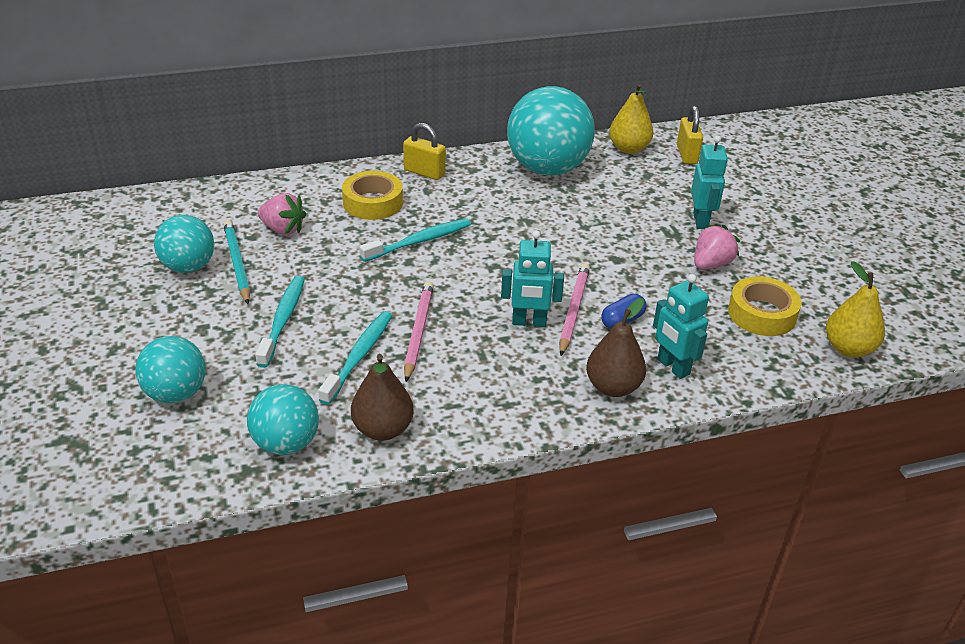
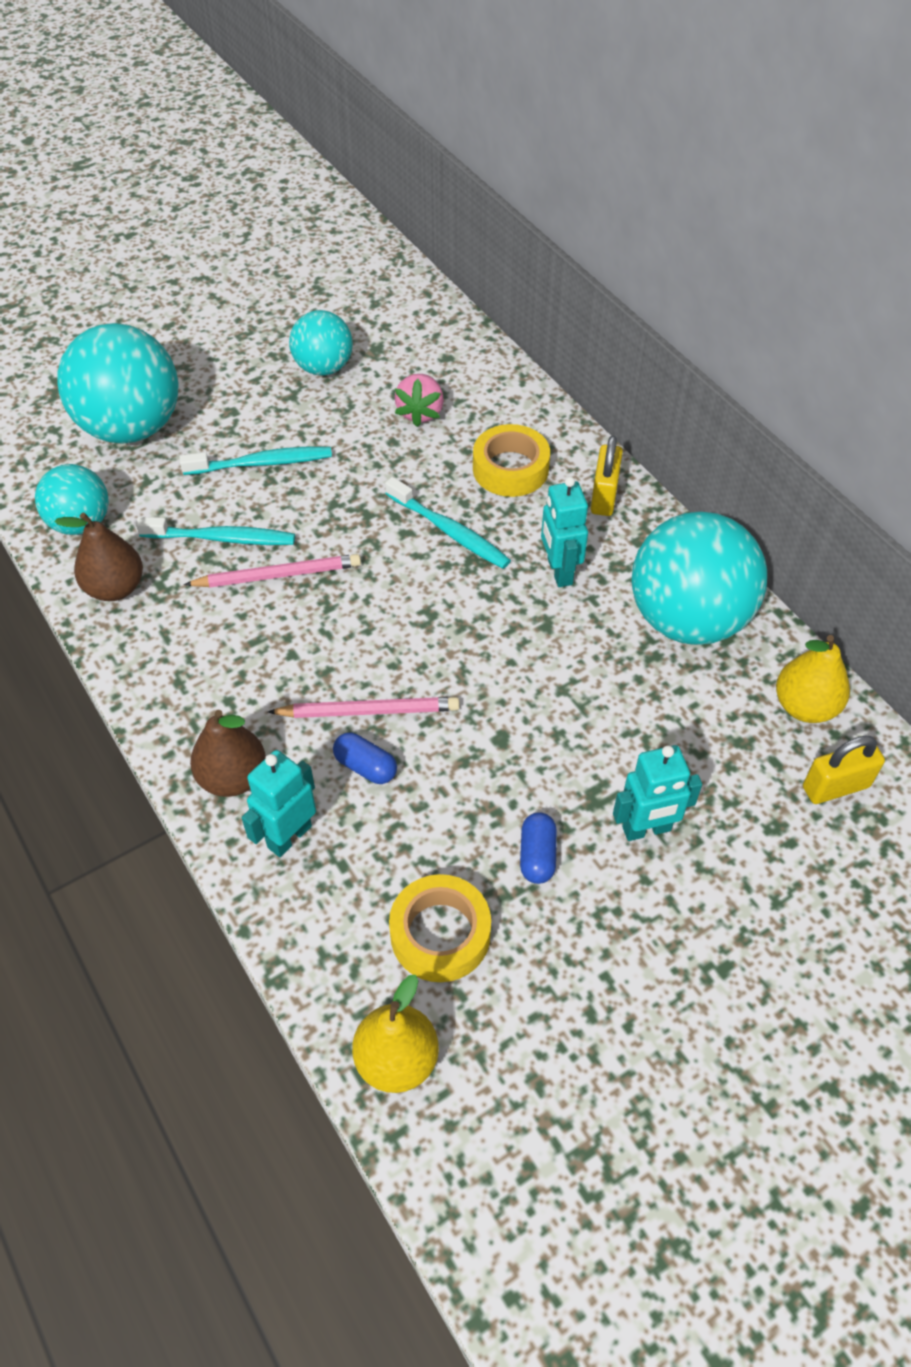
camera: 75 degrees right, 15 degrees up
(176, 393) = (131, 427): turquoise ball -> turquoise ball, size x1.74
(237, 264) = (343, 399): turquoise pencil -> none
(529, 322) = (329, 671): turquoise robot -> turquoise robot (559, 572)
(711, 264) = (537, 855): pink strawberry -> blue capsule

